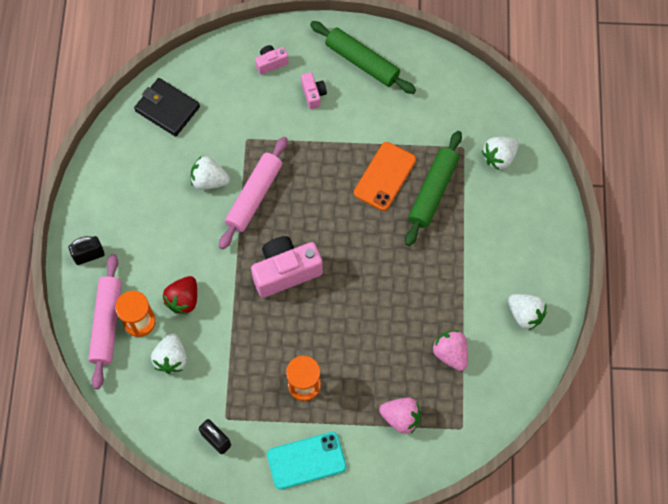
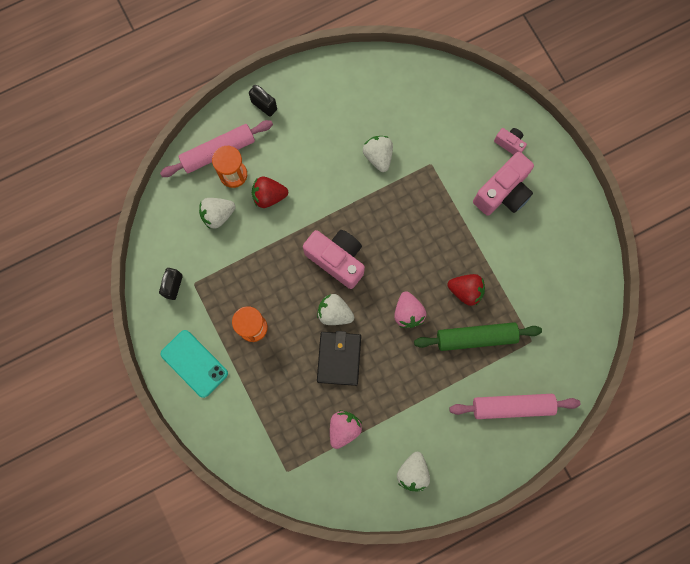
camera: 60 degrees right, 10 degrees up
(167, 109) = (419, 89): black wallet -> black wallet (339, 358)
(254, 196) = (386, 198): pink rolling pin -> pink rolling pin (512, 406)
(313, 94) = (503, 193): pink camera -> pink camera, size x2.00
(362, 62) = (557, 215): green rolling pin -> none
(384, 176) = (465, 291): orange phone -> red strawberry
(401, 418) = (268, 418): pink strawberry -> pink strawberry (408, 313)
(499, 157) = (541, 376): white strawberry -> white strawberry (334, 313)

